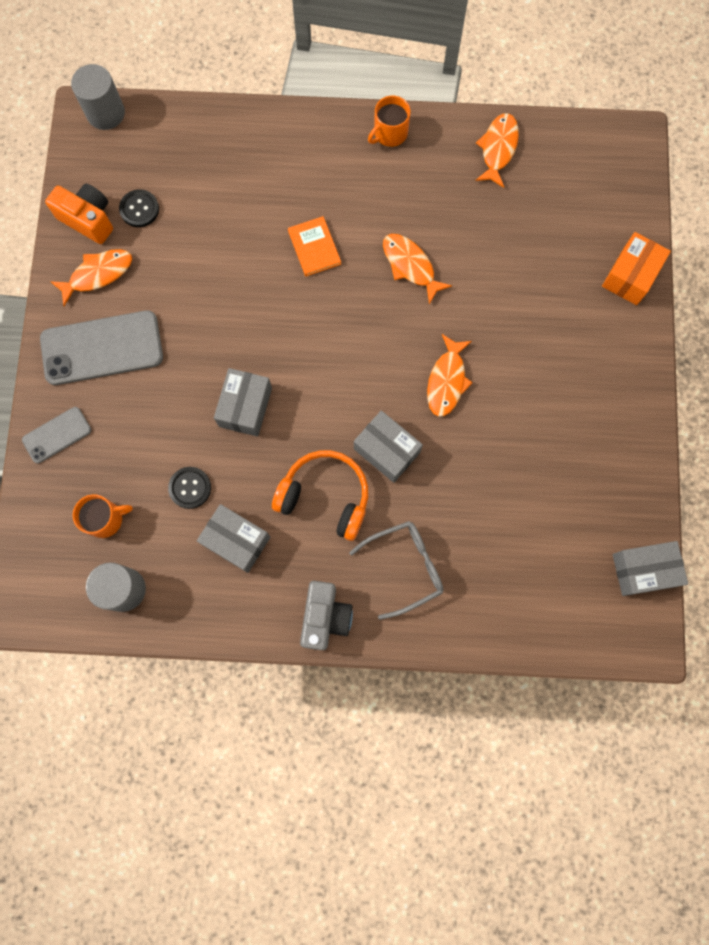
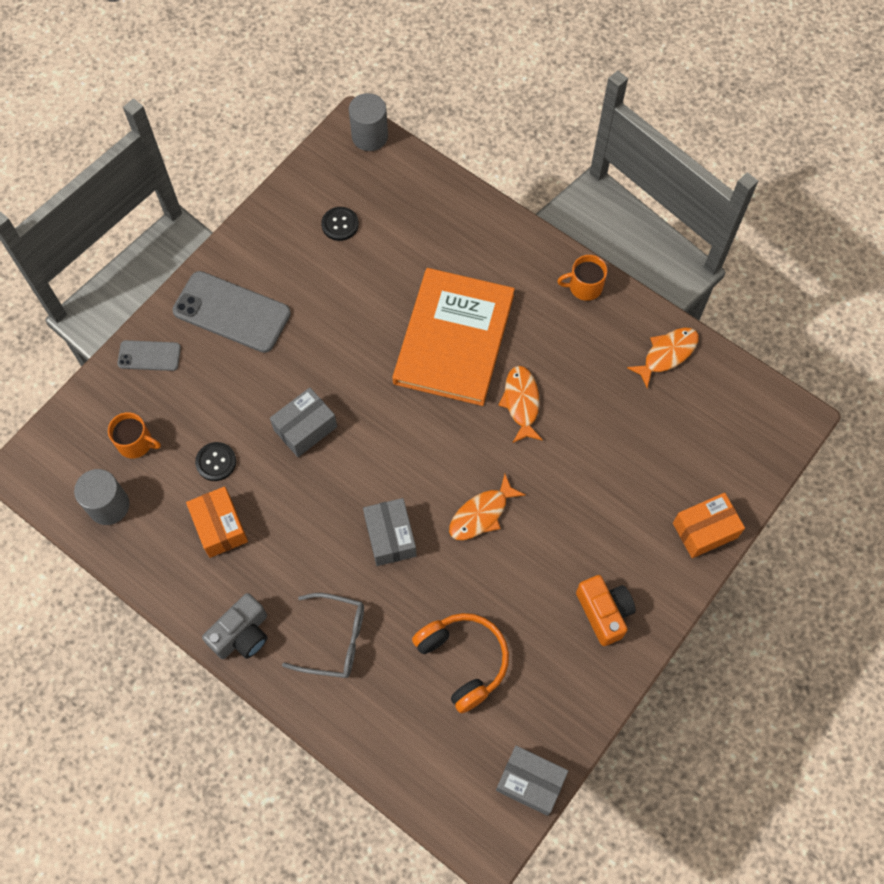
camera: 35 degrees right, 10 degrees down
(88, 219) = (295, 208): orange camera -> orange camera (604, 612)
(98, 274) = (271, 254): orange fish -> none
(236, 541) = (220, 527): grey box -> orange box
(314, 247) = (454, 339): orange book -> orange book, size x2.48
(325, 497) = (314, 540): orange headphones -> orange headphones (463, 661)

